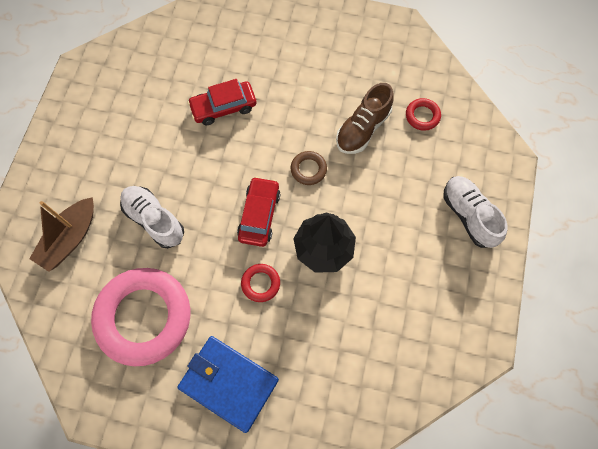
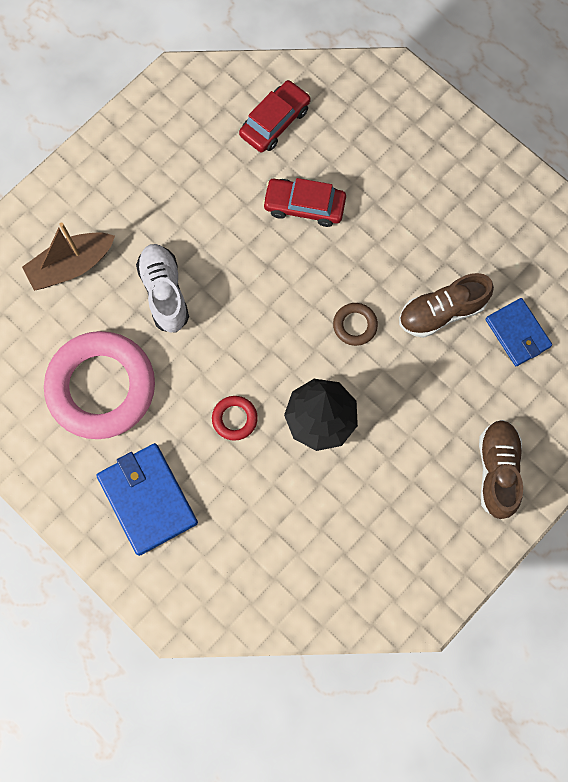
camera: 30 degrees right, 5 degrees up
(259, 215) = (274, 346): red car -> red car (275, 122)
(422, 116) = (517, 333): red ring -> blue wallet
(468, 215) = (497, 470): white shoe -> brown shoe

